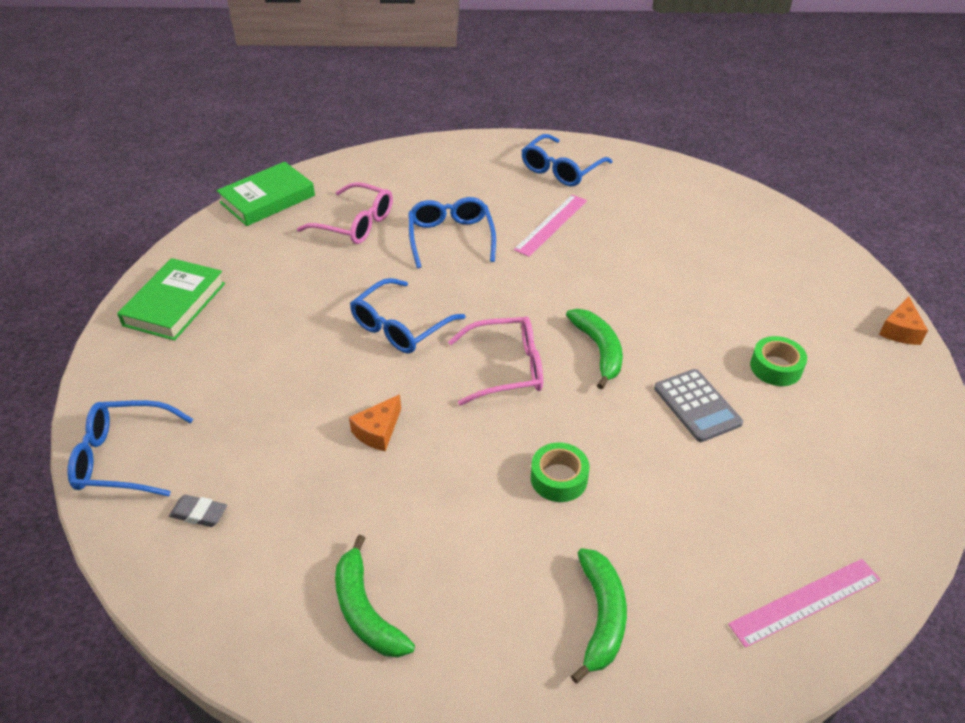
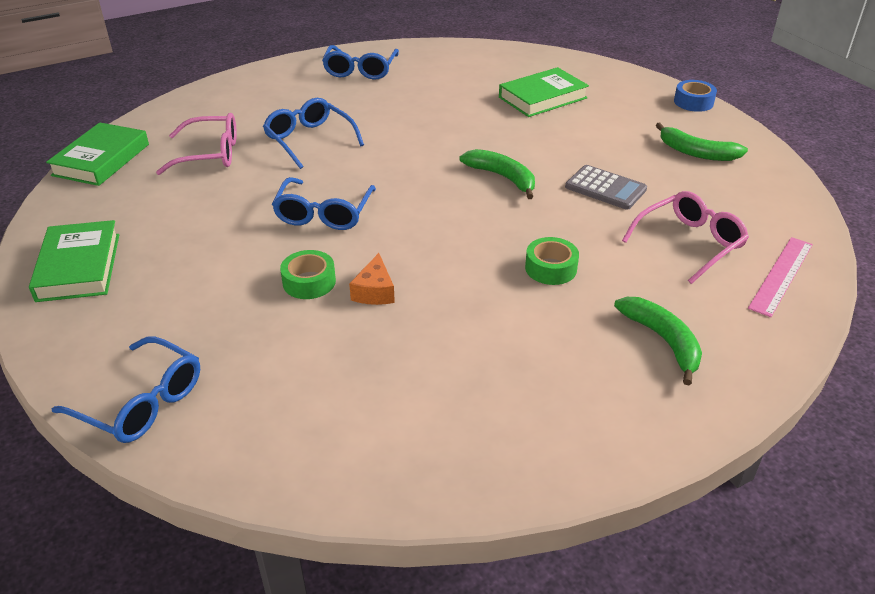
camera: 30 degrees left, 5 degrees down
(123, 458) = (141, 402): blue glasses -> blue glasses turned 120 degrees counterclockwise
(199, 514) = (264, 413): grey eraser -> none
(366, 611) = (484, 416): green banana -> green banana (696, 153)
(506, 368) = (442, 212): pink glasses -> pink glasses (689, 243)
(551, 225) = (387, 108): pink ruler -> none
(723, 265) = (542, 98): none -> green book
(776, 367) = (636, 148): green tape -> green tape (309, 282)
(900, 330) = (693, 102): orange cheese -> blue tape

